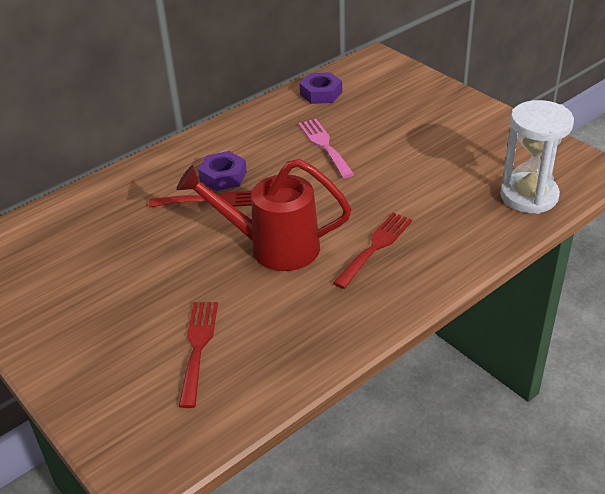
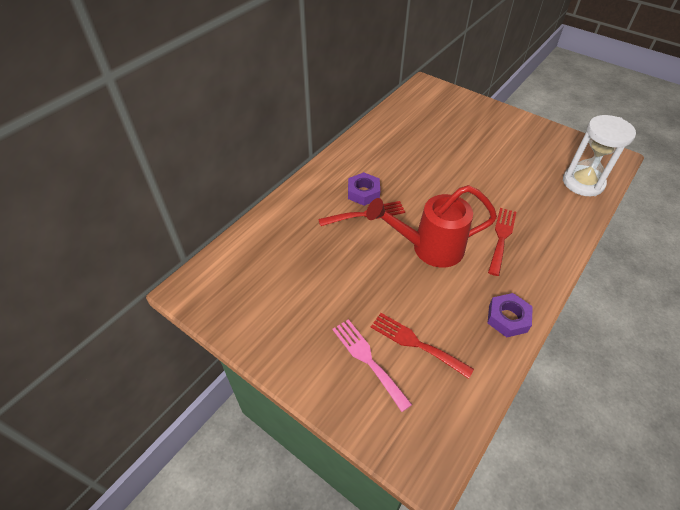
camera: 15 degrees left, 10 degrees up
(198, 346) = (415, 343): red fork -> red fork turned 45 degrees counterclockwise
(321, 93) = (401, 116): purple nut -> purple nut (507, 318)
(324, 145) = (424, 158): pink fork -> pink fork (367, 359)

